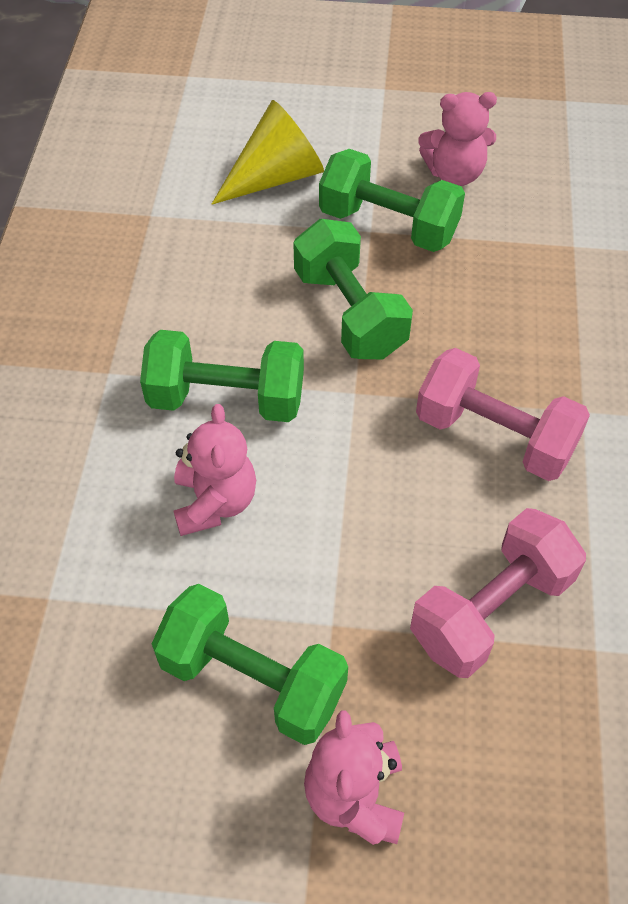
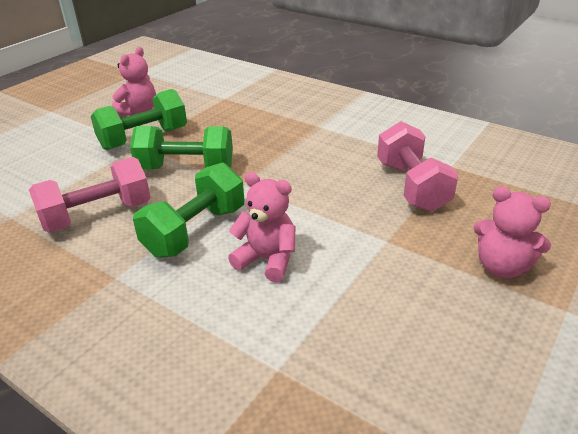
camera: 60 degrees left, 20 degrees down
(252, 679) = (406, 284): green dumbbell -> none
(275, 177) = (56, 162): yellow cone -> none
(494, 436) = (311, 152): pink dumbbell -> pink dumbbell (97, 215)

